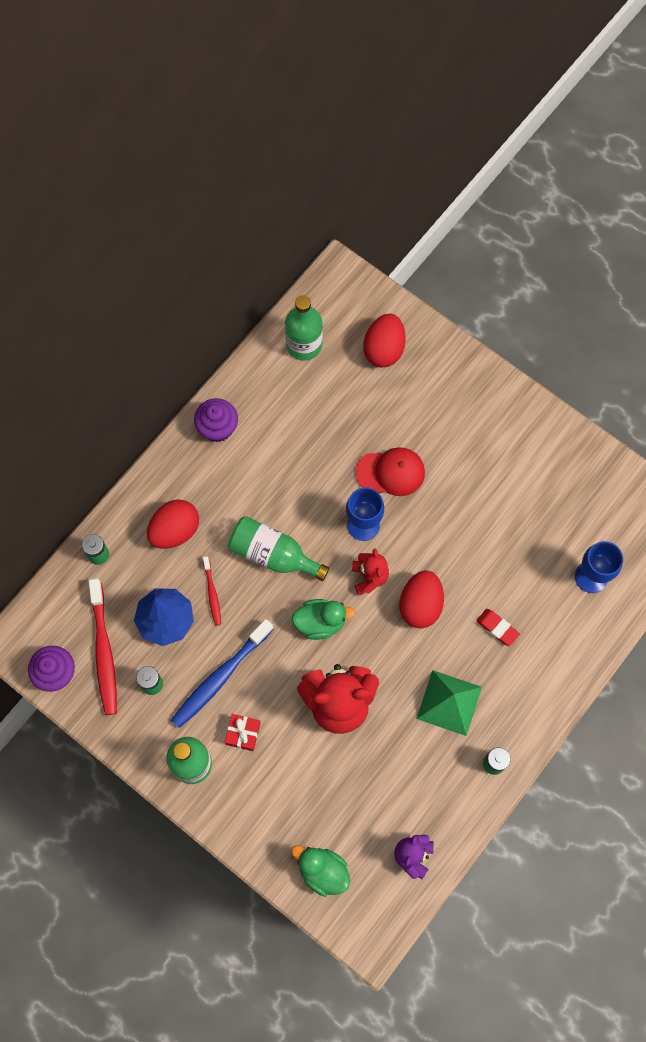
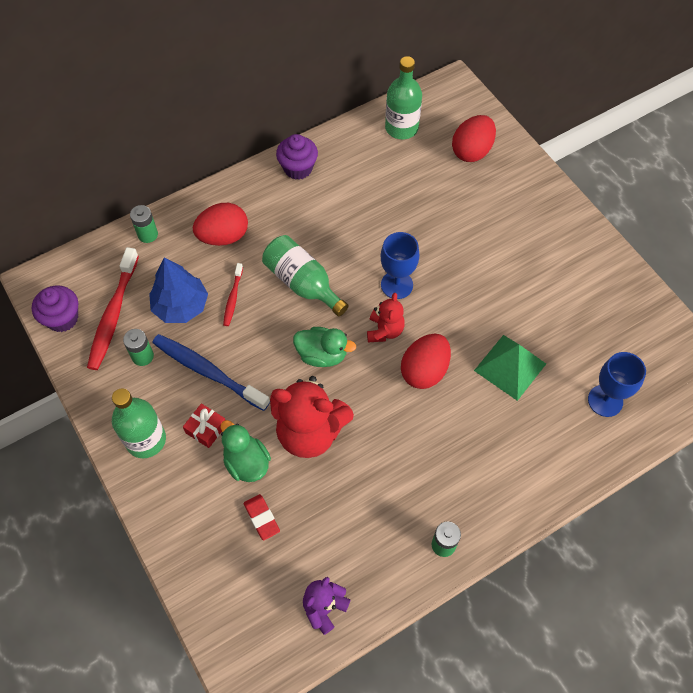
camera: 20 degrees right, 10 degrees down
(220, 677) = (207, 371): blue toothbrush -> blue toothbrush turned 60 degrees clockwise
(322, 871) = (226, 589): green duck -> green duck (246, 462)
(391, 472) = (440, 250): red cap -> none
(449, 702) = (419, 470): green pyramid -> green pyramid (510, 367)
(497, 628) = (493, 416): red eraser -> red eraser (262, 518)

